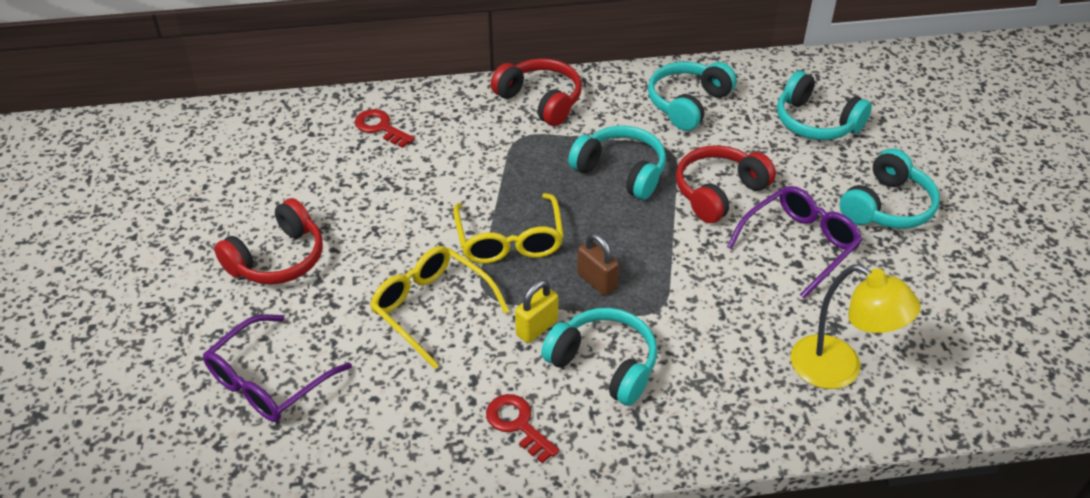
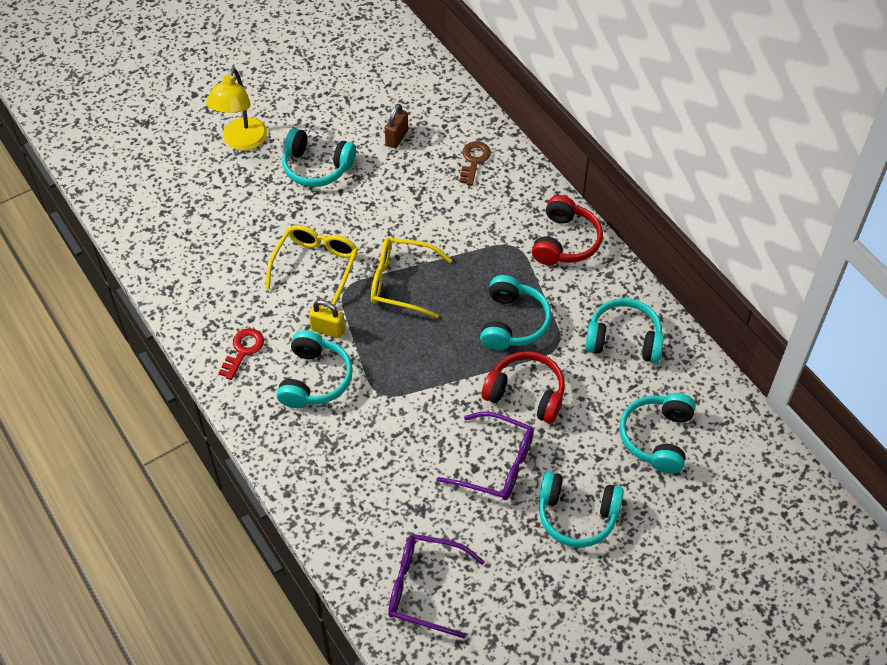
camera: 65 degrees right, 10 degrees up
(268, 381) = (217, 212): purple glasses -> purple glasses (425, 588)
(278, 259) = (316, 167): red headphones -> turquoise headphones
(380, 127) = (474, 160): red key -> brown key
(509, 240) = (401, 282): yellow glasses -> yellow glasses turned 45 degrees clockwise
(597, 281) = (388, 348): brown padlock -> brown padlock (396, 138)
(839, 370) = (378, 522): yellow lamp -> yellow lamp (242, 141)

